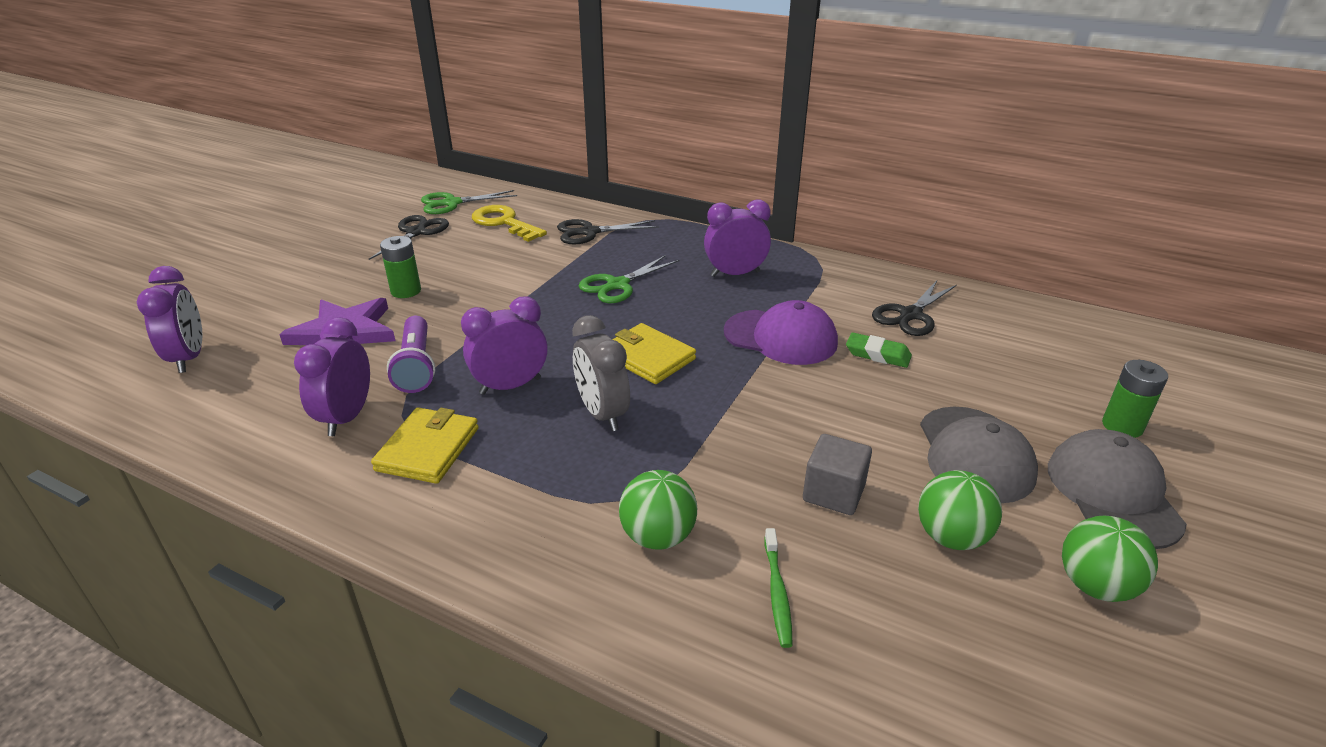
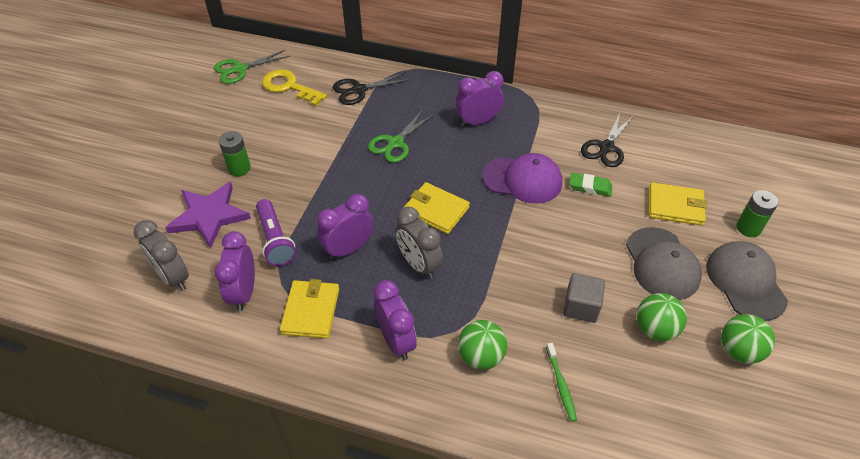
camera: 10 degrees left, 15 degrees up
(189, 358) = (102, 255): purple clock -> purple clock (396, 340)
(263, 390) = (173, 277): none -> grey clock
(416, 233) = (223, 106): black scissors -> none
(1006, 388) = (675, 206): none -> yellow wallet

